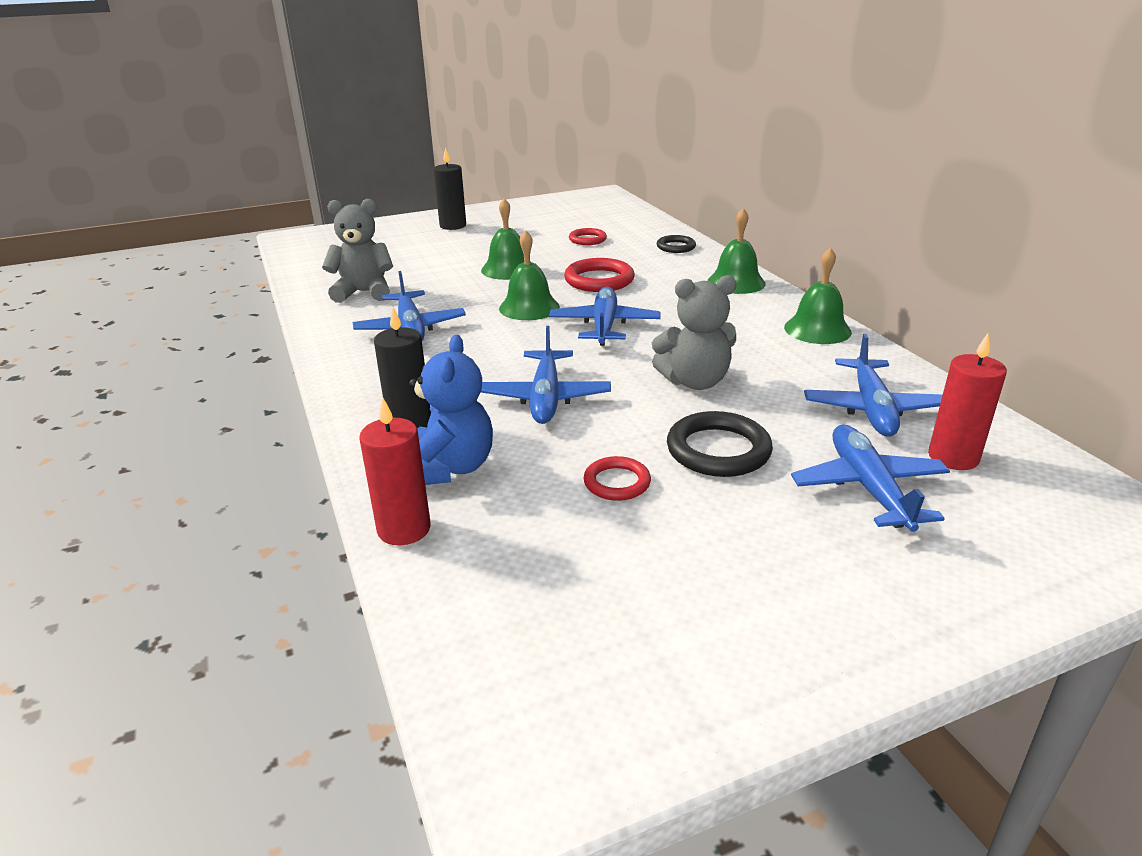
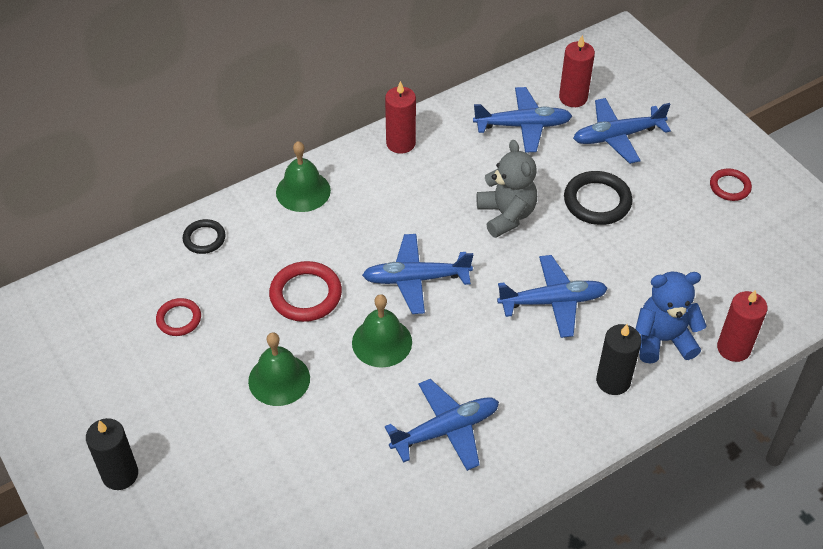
camera: 100 degrees left, 20 degrees up
(364, 292) = (360, 504): grey teddy bear -> none
(617, 482) = (649, 249): red ring -> red ring (730, 187)
(817, 329) = (400, 143): green bell -> red candle

